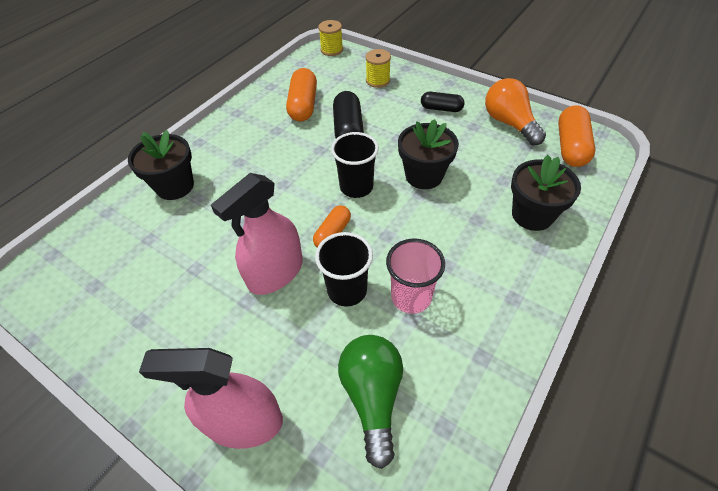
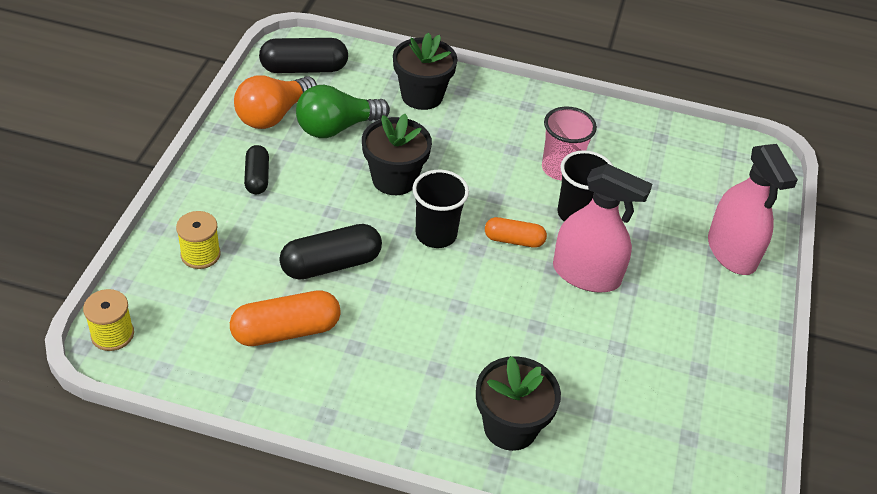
camera: 115 degrees left, 5 degrees down
(372, 396) = (663, 179): green light bulb -> green light bulb (336, 128)
(570, 147) = (304, 69): orange capsule -> black capsule

